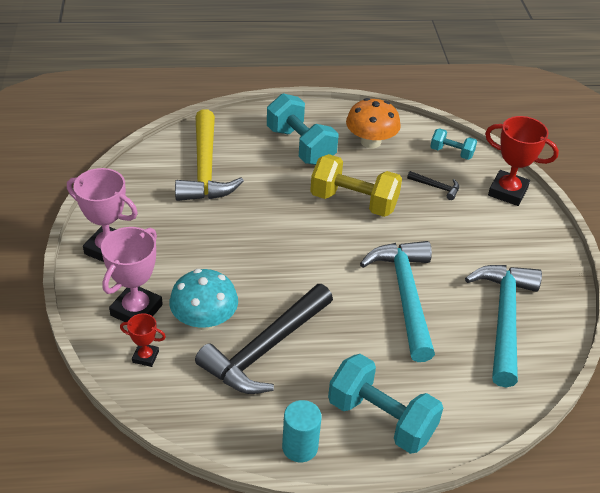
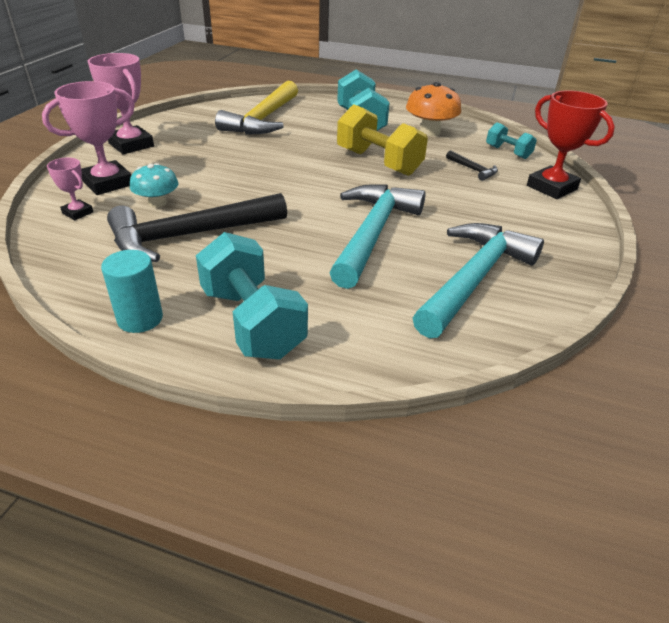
camera: 25 degrees right, 5 degrees down
(145, 357) = (78, 213): red trophy -> pink trophy
(204, 320) = (157, 203): turquoise mushroom -> turquoise mushroom, size x0.66

